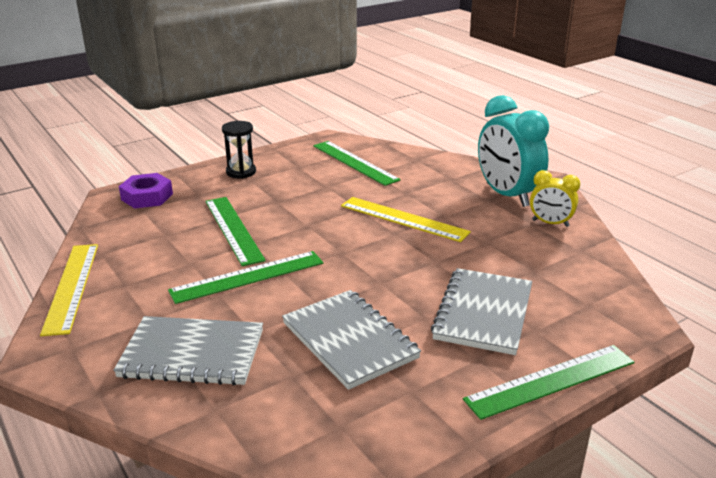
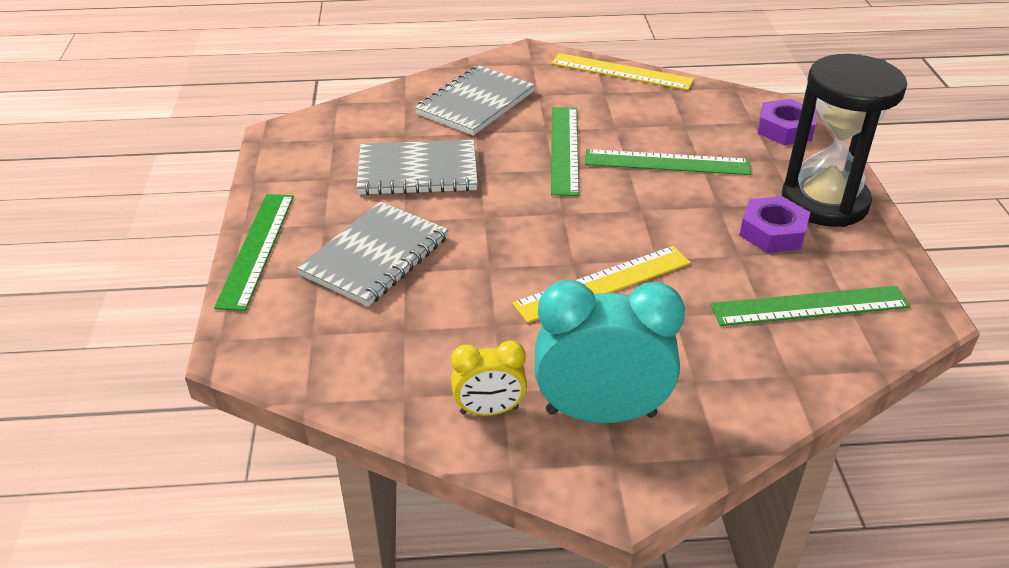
camera: 120 degrees right, 10 degrees up
(241, 172) = (824, 202): black hourglass -> black hourglass, size x2.01
(291, 181) = (772, 232): none -> purple nut
(483, 313) = (375, 256): grey notebook -> grey notebook turned 75 degrees clockwise
(550, 223) = (489, 410): yellow clock -> yellow clock turned 150 degrees counterclockwise

